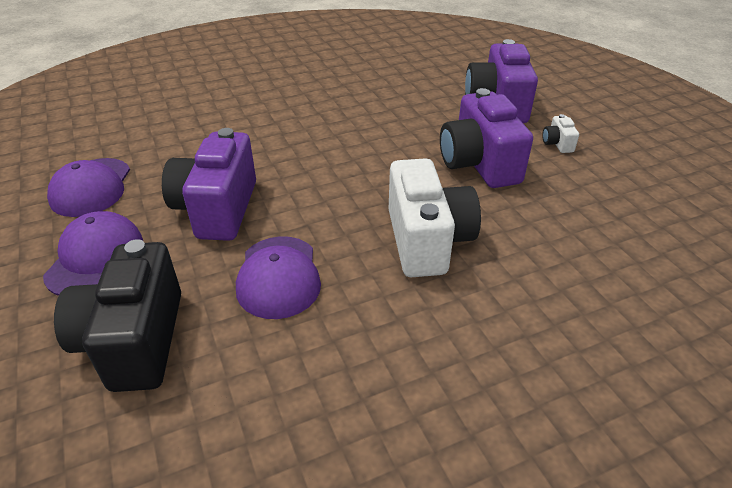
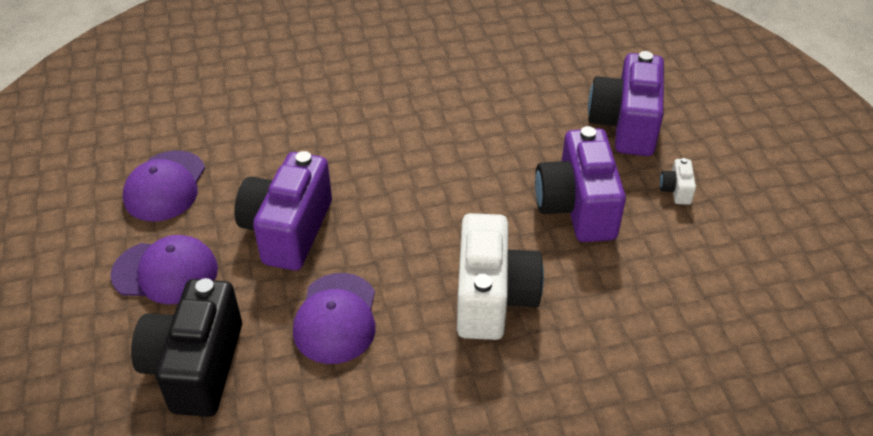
camera: 10 degrees right, 5 degrees up
(95, 257) = (165, 272): purple cap -> purple cap turned 75 degrees clockwise

